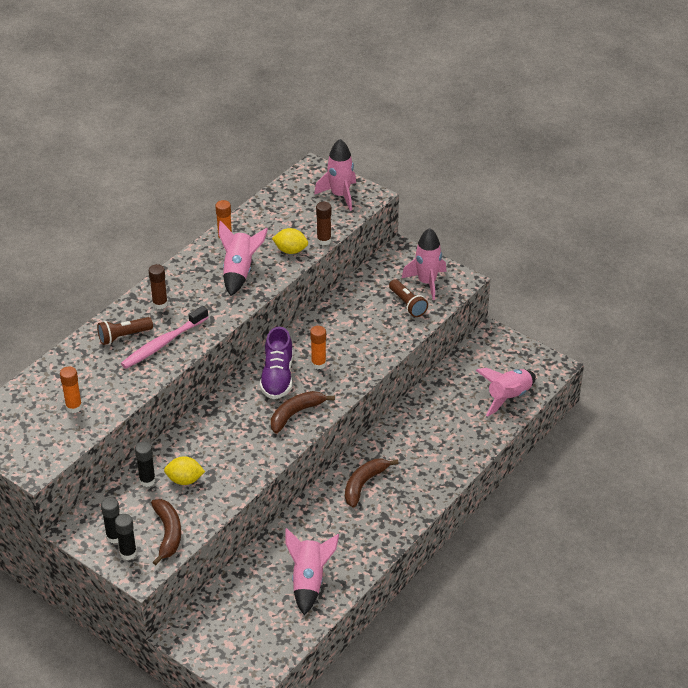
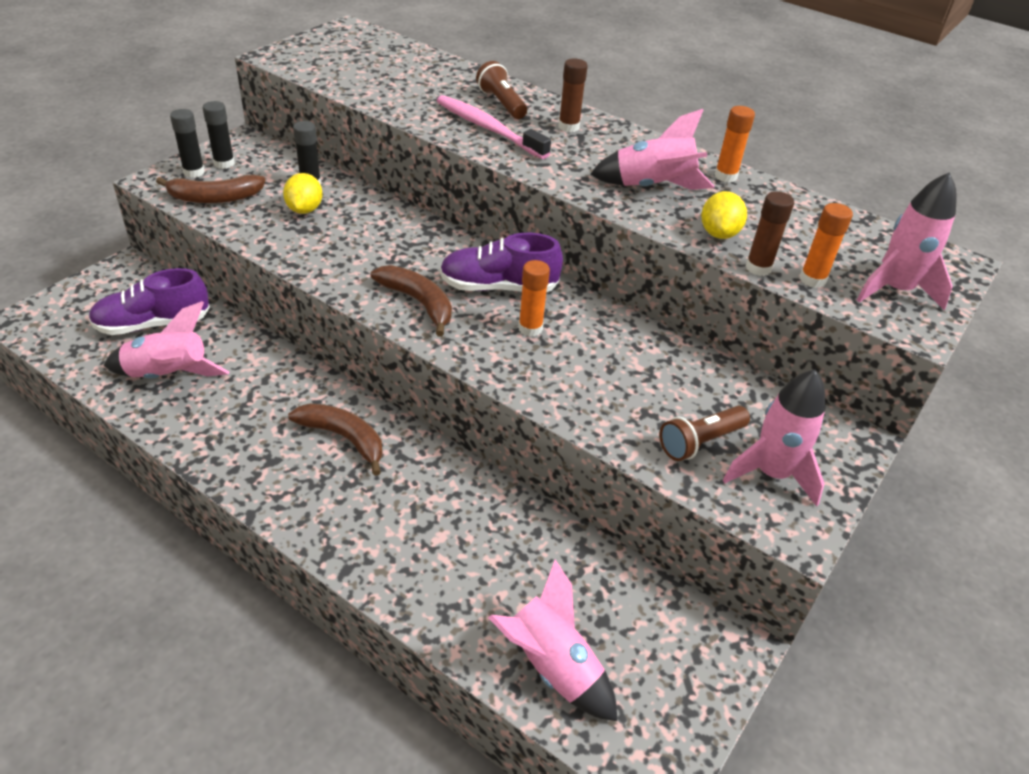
camera: 85 degrees right, 0 degrees up
(74, 407) = (373, 75): orange glue stick -> orange glue stick (812, 280)
(253, 601) = (153, 324): none -> purple shoe

